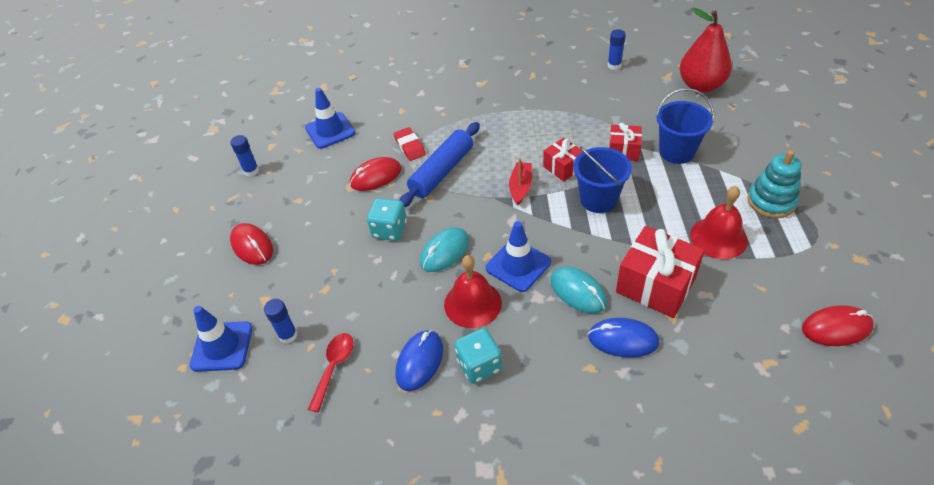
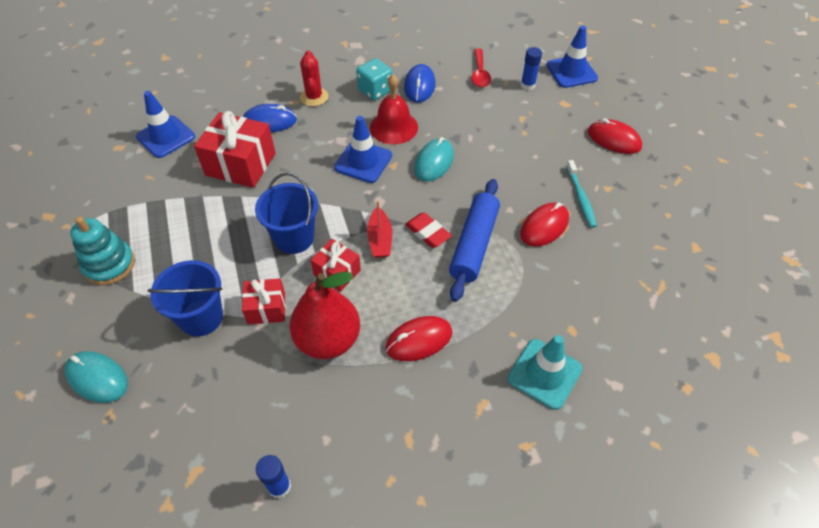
camera: 160 degrees right, 5 degrees up
(251, 171) = (687, 211): blue glue stick -> none
(328, 195) = (580, 197): none -> turquoise toothbrush
(330, 130) = (642, 280): blue traffic cone -> blue traffic cone (166, 137)
(389, 230) = (496, 173): turquoise dice -> none
(410, 146) = (528, 273): red eraser -> red eraser (428, 232)
(434, 92) = (544, 374): none -> turquoise traffic cone
(562, 370) = (314, 97): none -> red cactus
(578, 292) = (307, 149): turquoise mouse -> turquoise mouse (97, 378)
(701, 85) = (145, 456): red pear -> red pear (328, 340)
(718, 237) = (175, 216): red bell -> none
(836, 328) = (98, 155): red mouse -> red mouse (419, 340)

